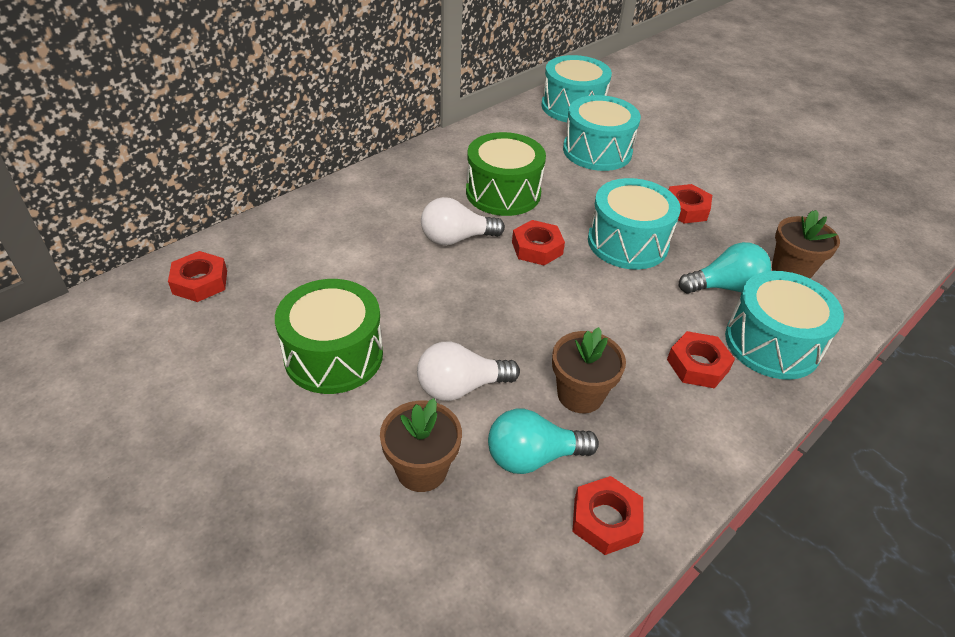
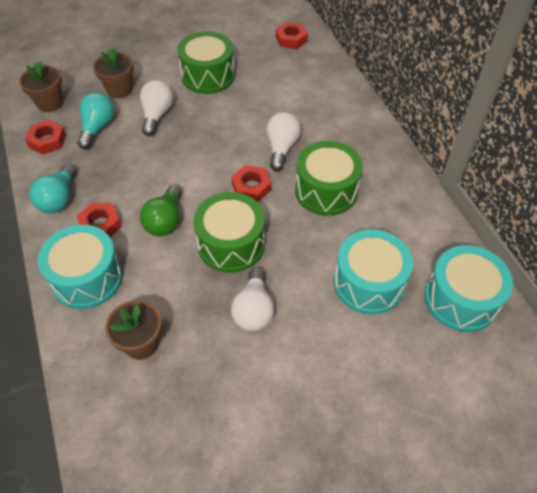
camera: 115 degrees right, 10 degrees up
(580, 395) = (119, 160): brown flower pot -> brown flower pot (50, 103)
(627, 242) = (231, 244): turquoise drum -> green drum
(641, 305) = (165, 220): none -> green light bulb
(686, 209) = (254, 310): red nut -> white light bulb
(724, 287) = (152, 282): turquoise light bulb -> turquoise light bulb (59, 199)

